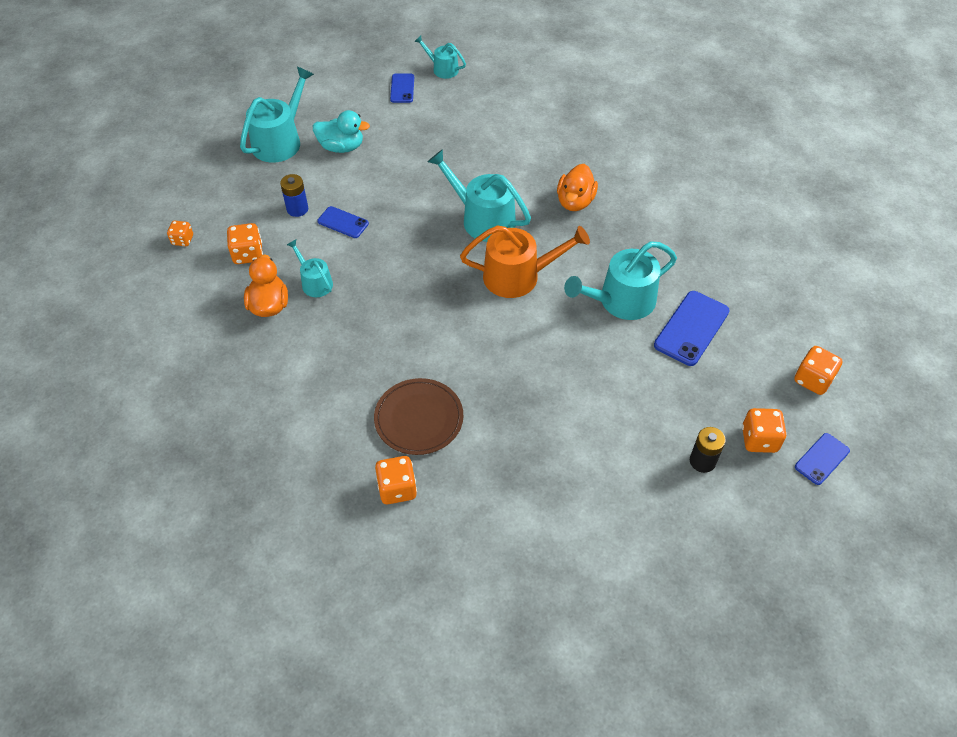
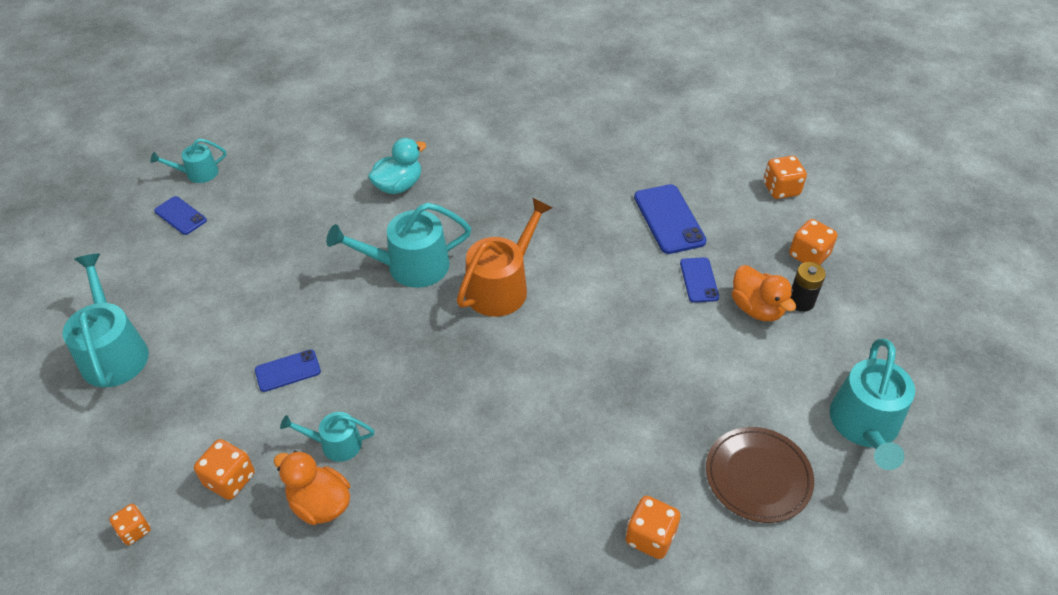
camera: 50 degrees left, 5 degrees down
(297, 209) = (223, 397): blue battery -> none
(341, 147) = (190, 308): turquoise duck -> turquoise duck (398, 186)
(419, 418) = (586, 466): brown plate -> brown plate (758, 476)
(575, 202) = (464, 196): orange duck -> orange duck (756, 308)
(621, 301) = (599, 240): turquoise watering can -> turquoise watering can (865, 426)
(822, 459) = (854, 234): blue phone -> blue phone (699, 280)

